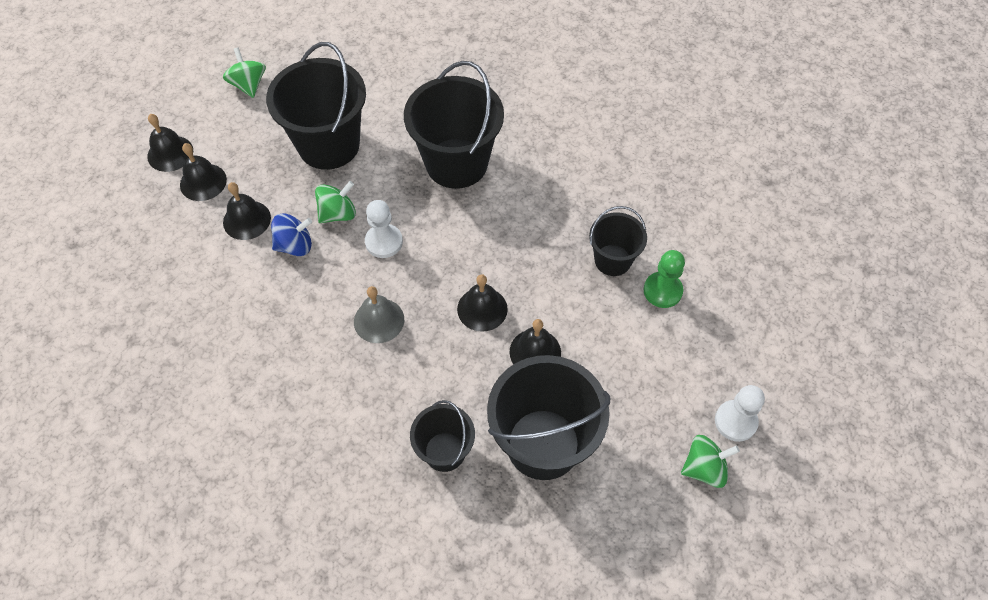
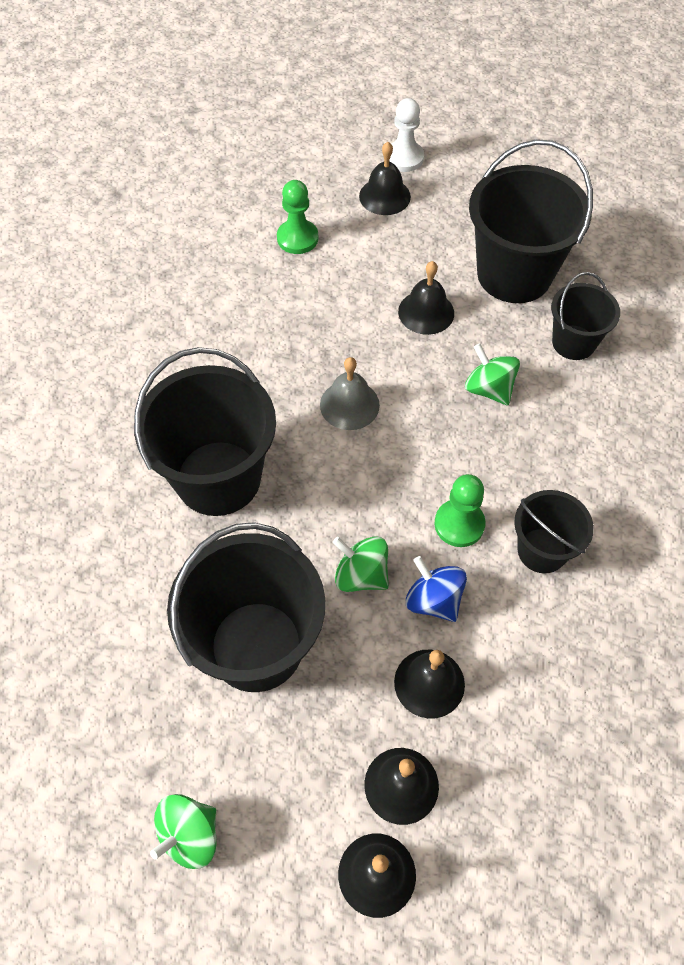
camera: 115 degrees left, 0 degrees up
(336, 285) = (459, 524): none -> green pawn
(379, 320) = (476, 460): grey bell -> grey bell (349, 405)
(384, 242) = (374, 503): white pawn -> none
(482, 309) = (405, 373): black bell -> black bell (384, 196)
(612, 260) = (282, 286): black bucket -> black bucket (542, 550)
(704, 468) = (460, 166): green spinning top -> green spinning top (489, 389)

